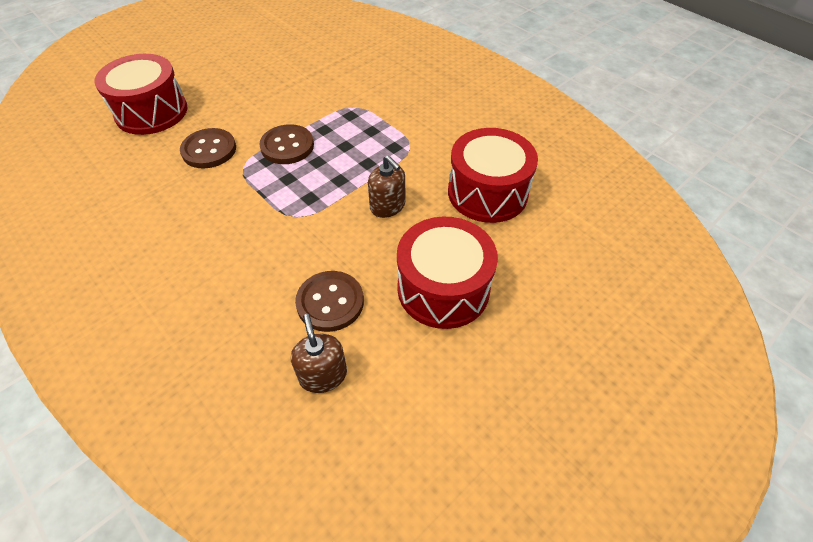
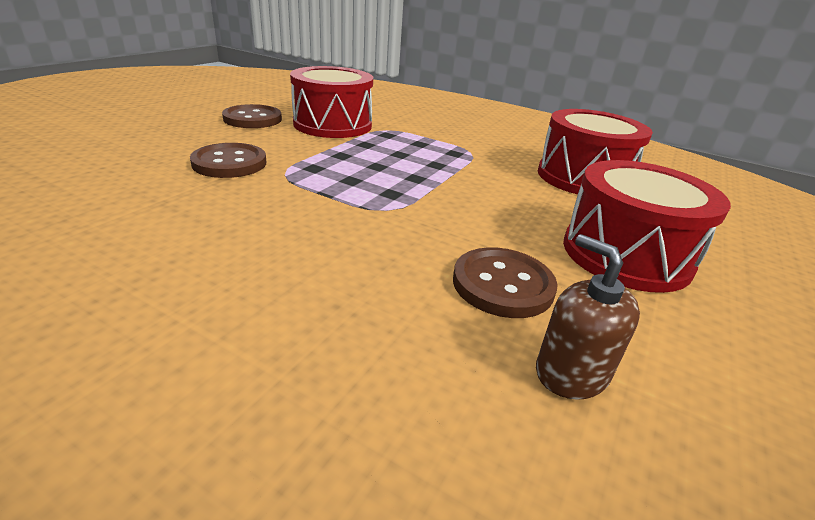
camera: 20 degrees left, 20 degrees down
(151, 112) = (131, 138): red drum -> red drum (333, 124)
(287, 146) = (331, 156): brown button -> brown button (252, 119)
(387, 206) = (490, 193): brown soap dispenser -> none

